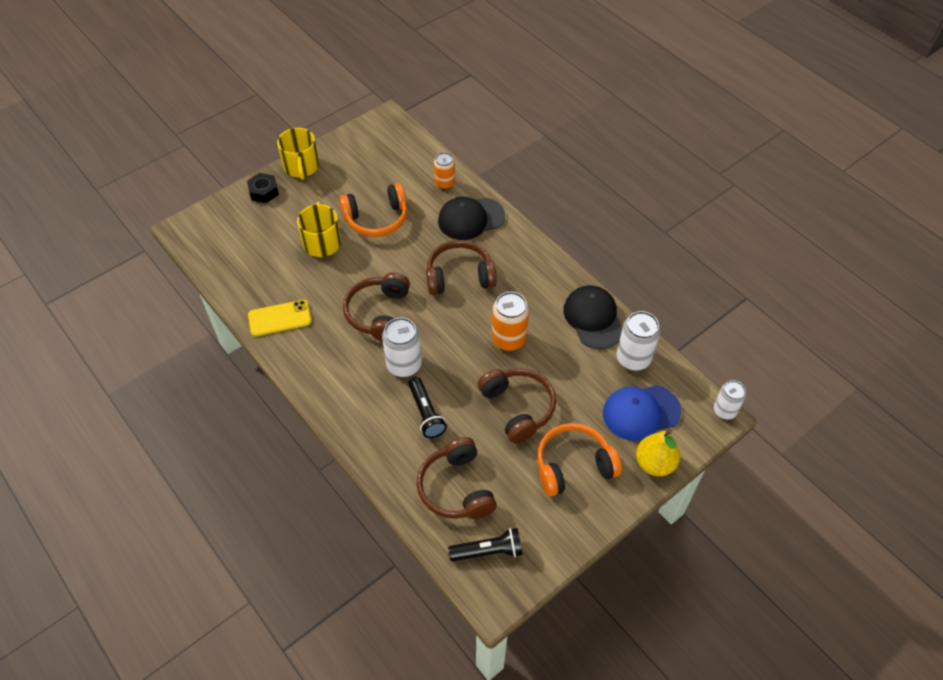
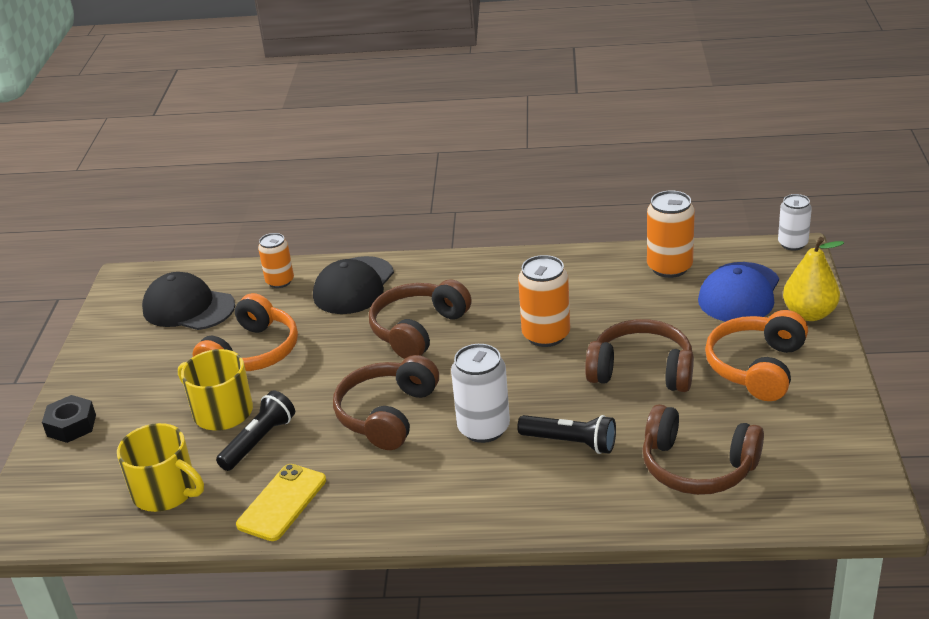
camera: 45 degrees left, 20 degrees down
(301, 167) = (85, 376): yellow mug -> yellow mug (166, 491)
(379, 313) = (387, 414): brown headphones -> brown headphones turned 60 degrees clockwise
(488, 551) = (805, 481): black flashlight -> black flashlight (259, 441)
(593, 318) = (590, 268): black cap -> black cap (188, 308)
(633, 358) = (669, 267): white can -> orange can

